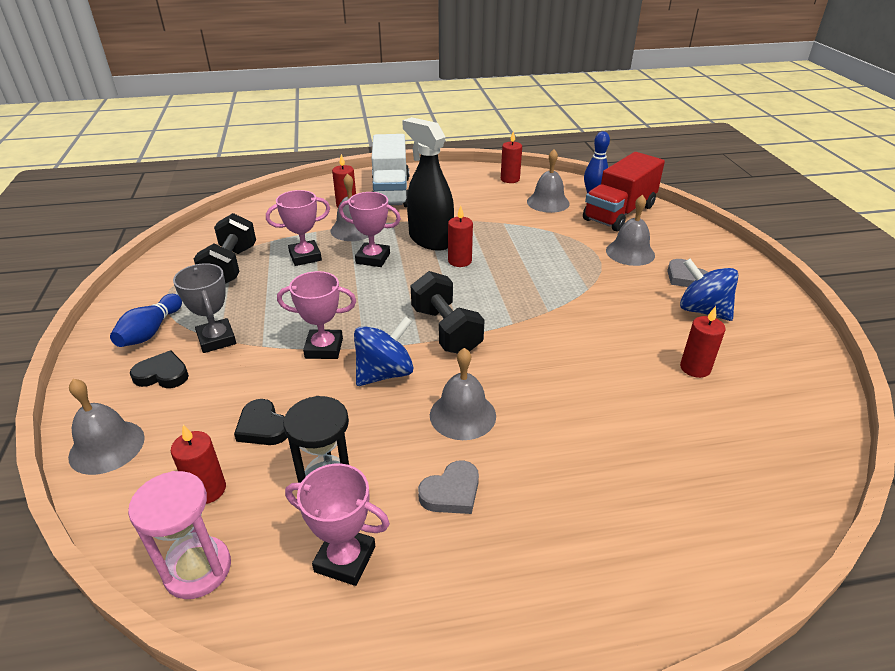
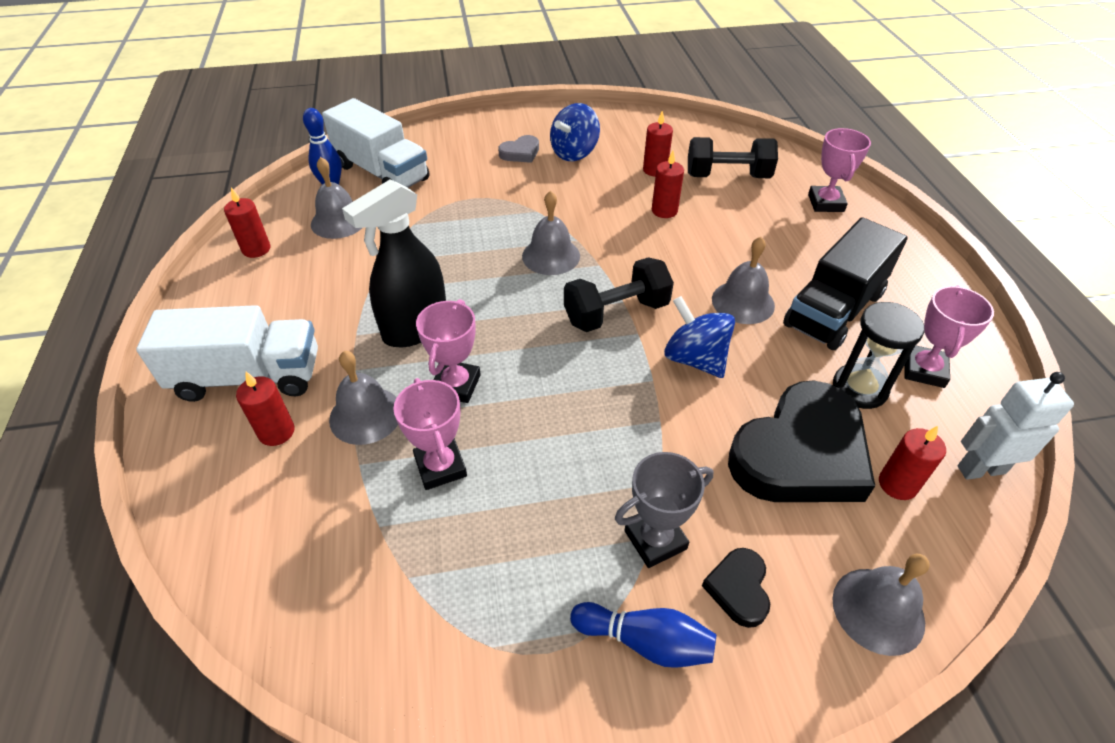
camera: 90 degrees left, 10 degrees up
(198, 569) = (980, 469): pink hourglass -> white robot
(231, 266) = (459, 569): black dumbbell -> black dumbbell (727, 176)
(262, 427) = (800, 453): black heart -> black heart, size x2.30
(324, 348) = (659, 416): pink trophy -> pink trophy (825, 203)
(451, 492) = (834, 309): grey heart -> black truck
(459, 261) = (473, 301): red candle -> red candle (664, 210)
(619, 213) = (382, 173): red truck -> white truck
(630, 252) = (470, 177): grey bell -> grey bell (551, 256)

